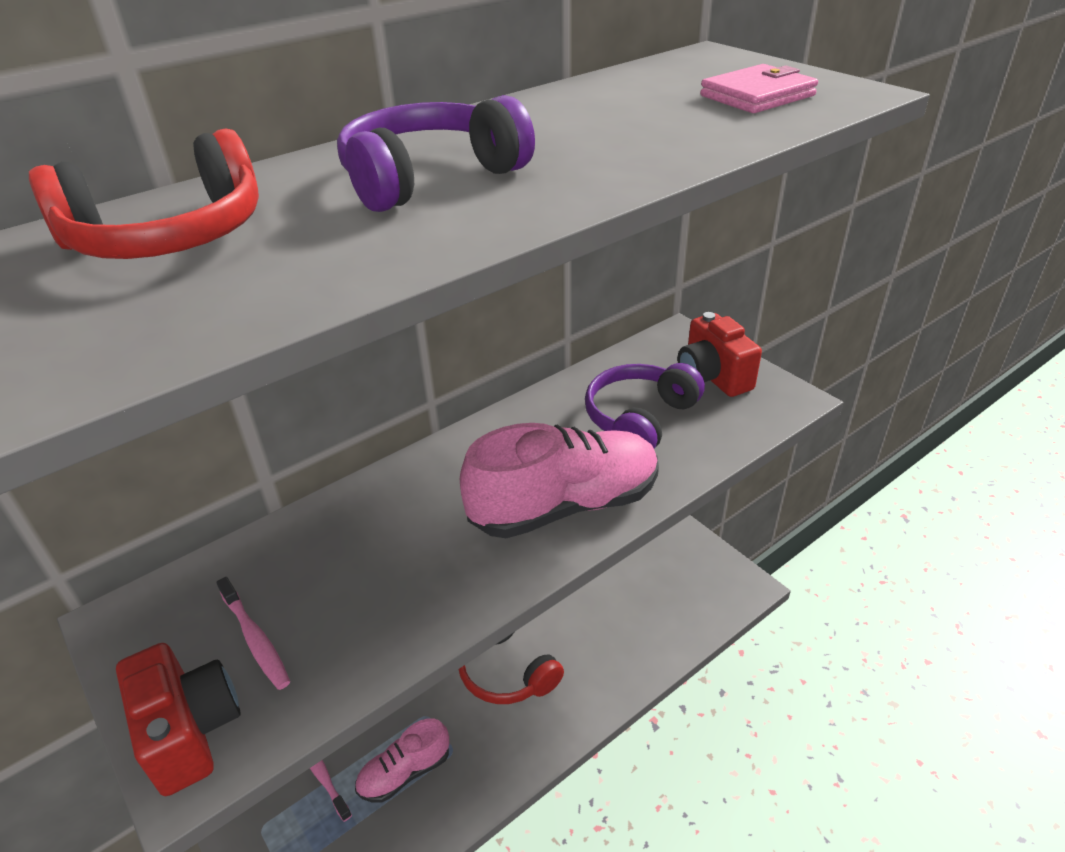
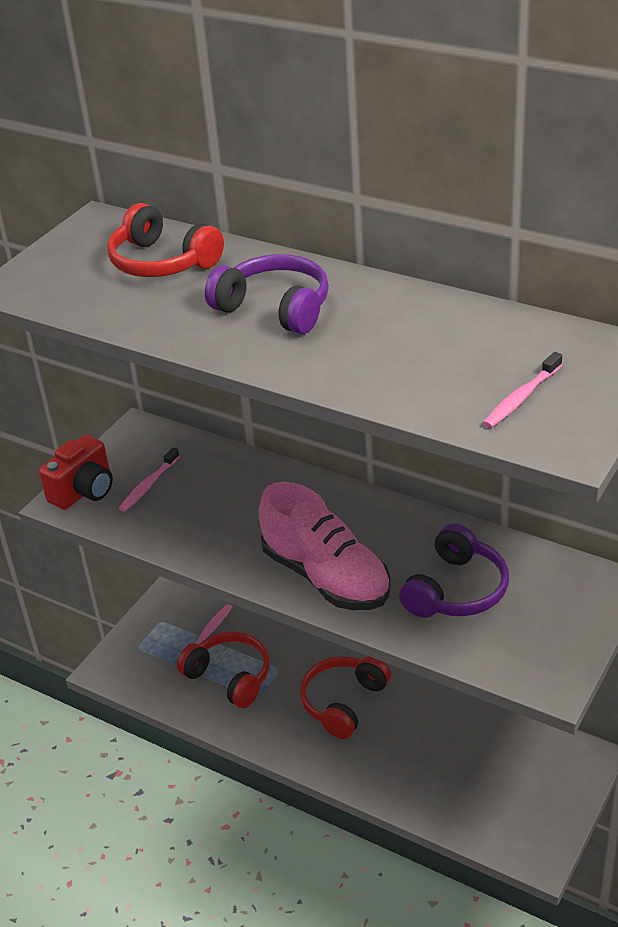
camera: 70 degrees right, 0 degrees up
(405, 772) = (229, 677): pink shoe -> red headphones
(640, 419) = (456, 590): purple headphones -> purple headphones turned 105 degrees clockwise
(712, 377) = (551, 622): red camera -> none
(757, 96) = (521, 398): pink wallet -> pink toothbrush

